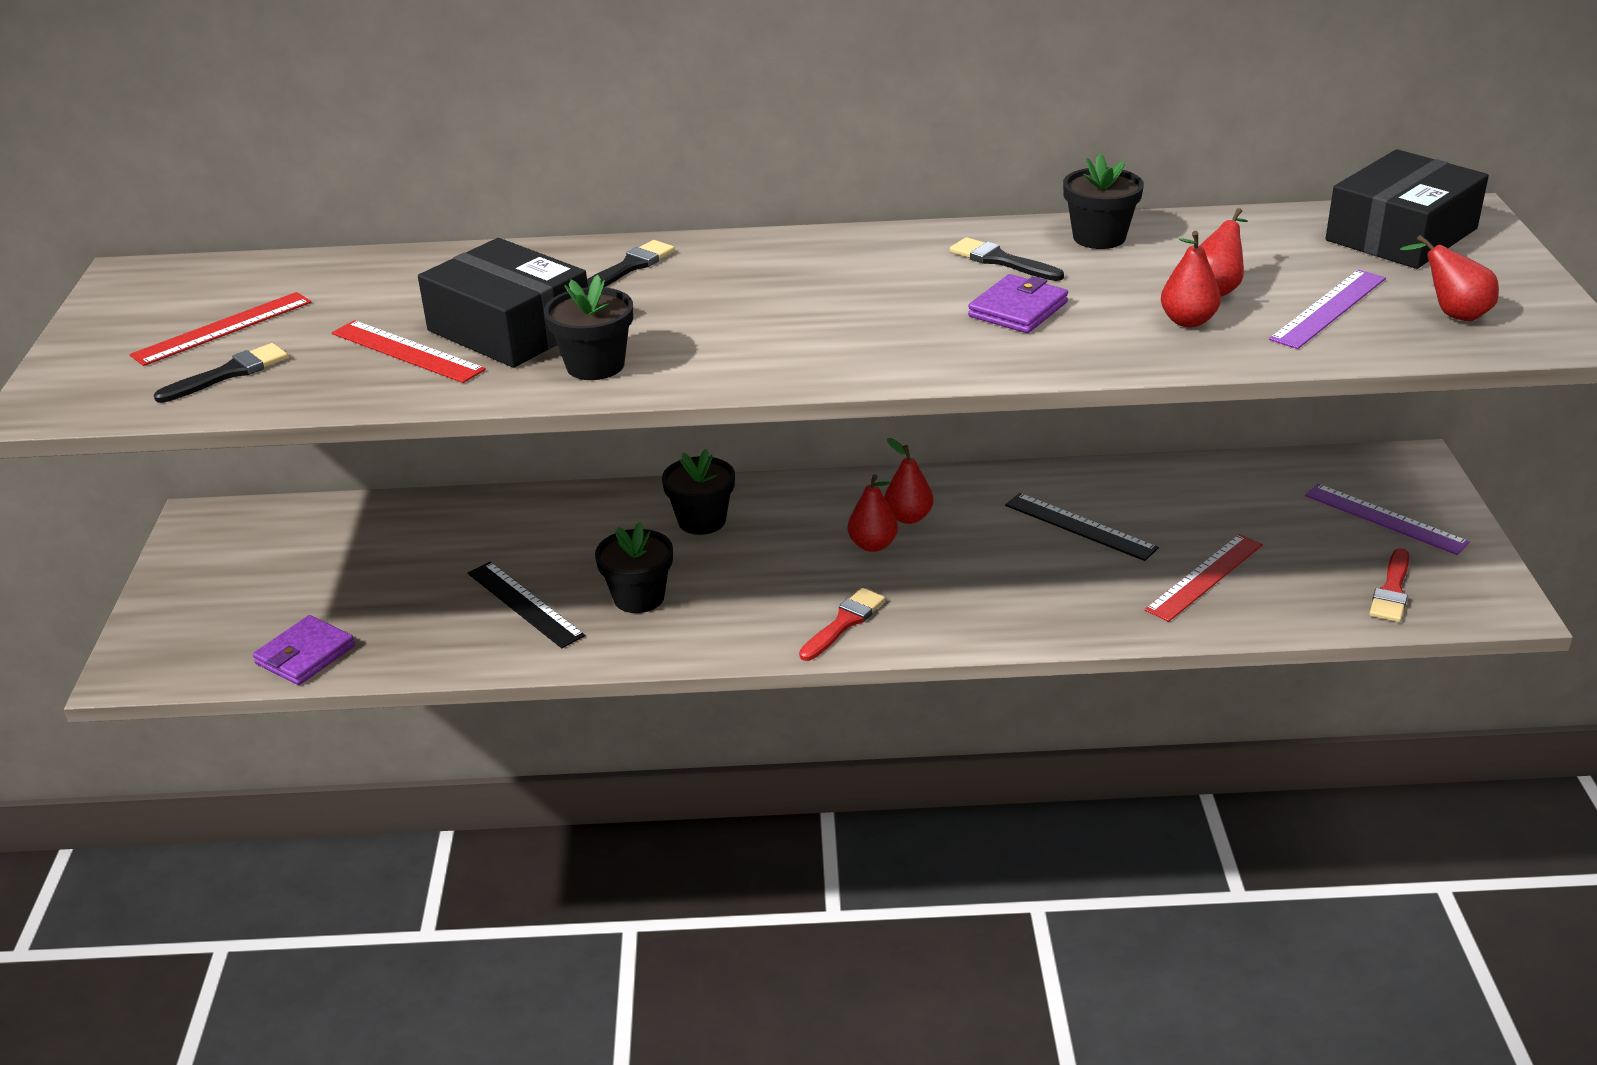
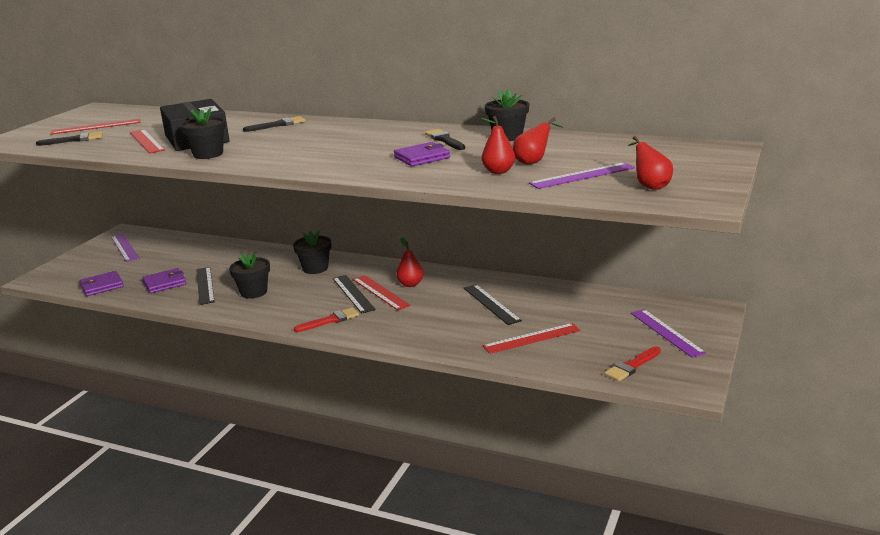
camera: 25 degrees right, 10 degrees down
(249, 555) = (124, 247): none -> purple ruler
(435, 618) = (165, 283): none -> purple wallet
(827, 558) = (353, 293): none -> black ruler
(873, 545) = (380, 292): red pear -> red ruler
(1401, 234) = (675, 152): black box -> none

